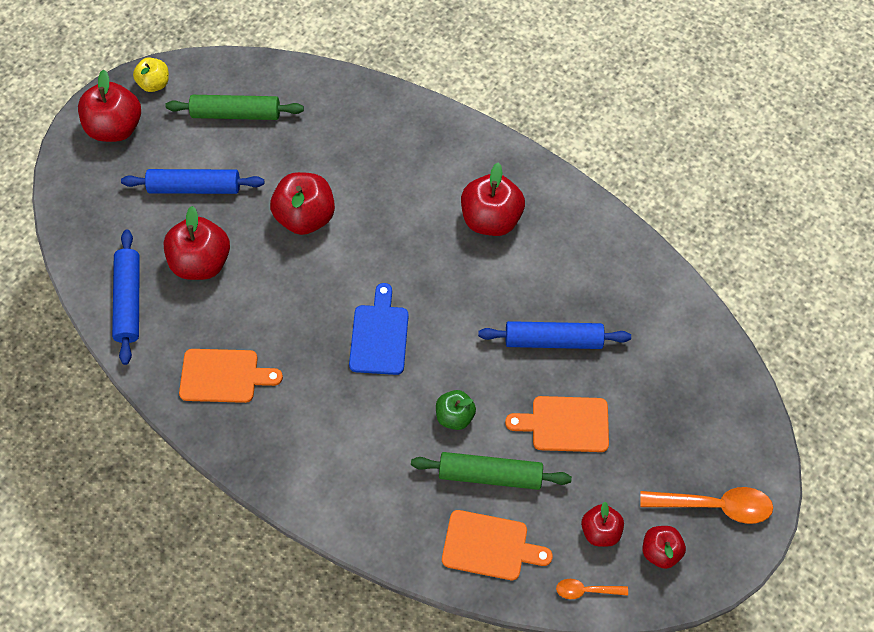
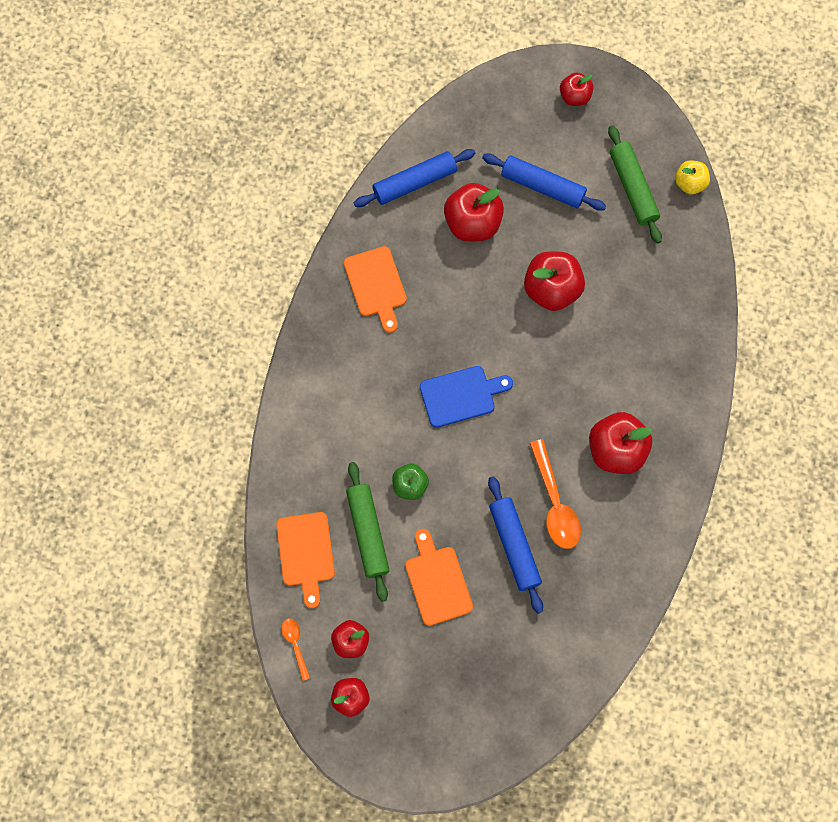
camera: 70 degrees right, 10 degrees up
(116, 128) = (574, 97): red apple -> red apple, size x0.59
(154, 84) = (634, 107): yellow apple -> yellow apple (689, 183)
(194, 188) = (542, 186): blue rolling pin -> blue rolling pin turned 45 degrees counterclockwise
(714, 505) = (408, 734): orange spoon -> orange spoon (555, 503)

